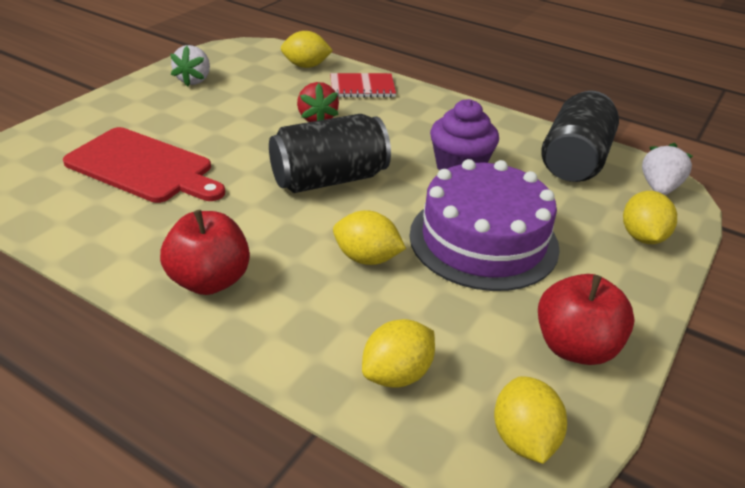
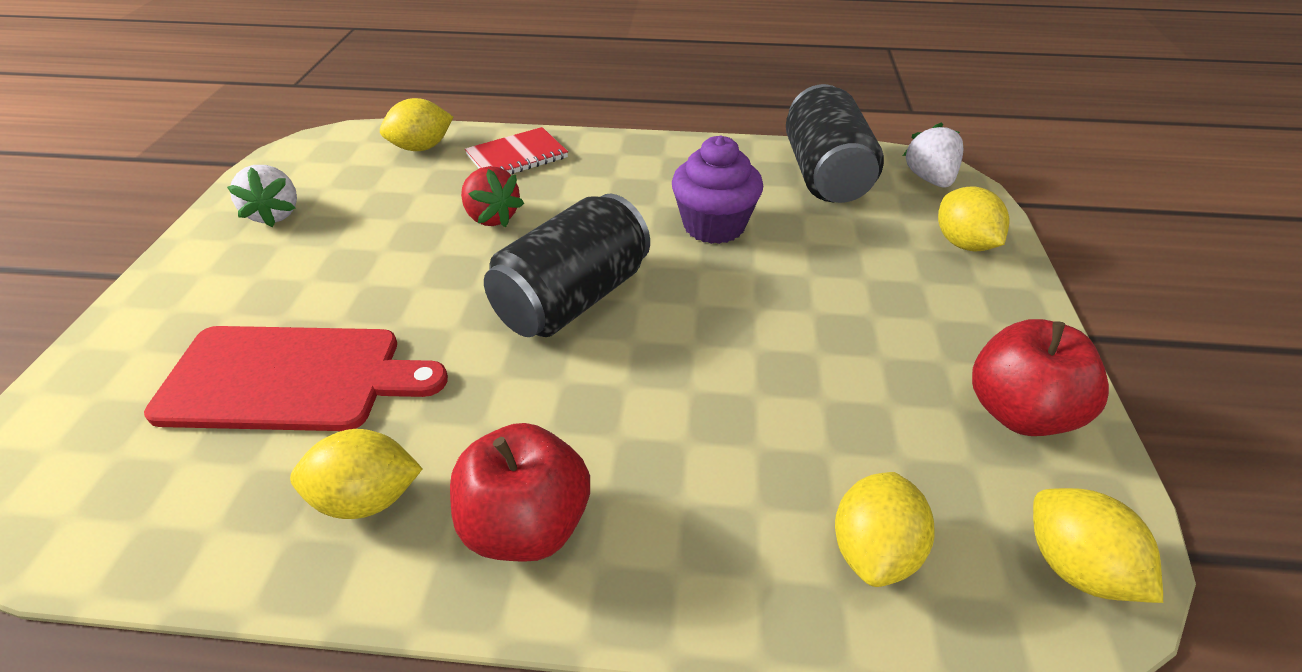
camera: 25 degrees left, 5 degrees up
(367, 258) = (706, 395): yellow lemon -> yellow lemon (367, 498)
(483, 240) = (816, 313): purple cake -> none

